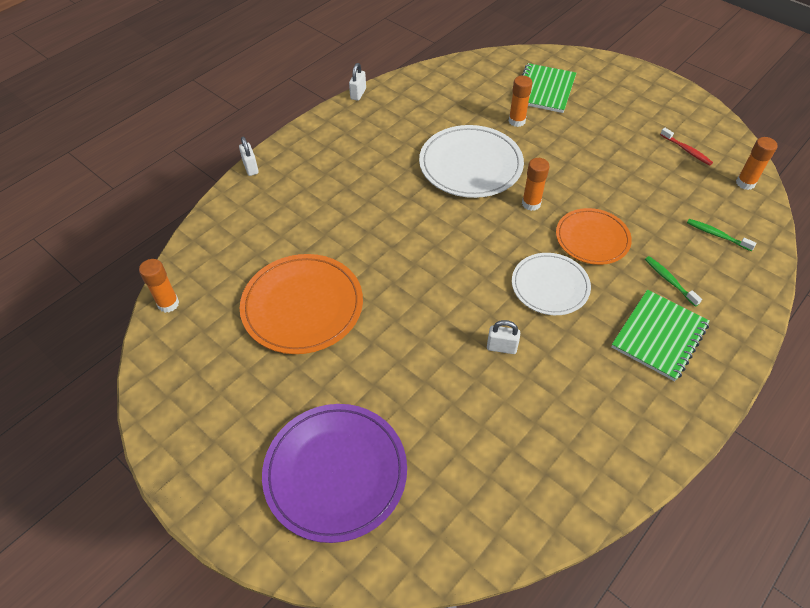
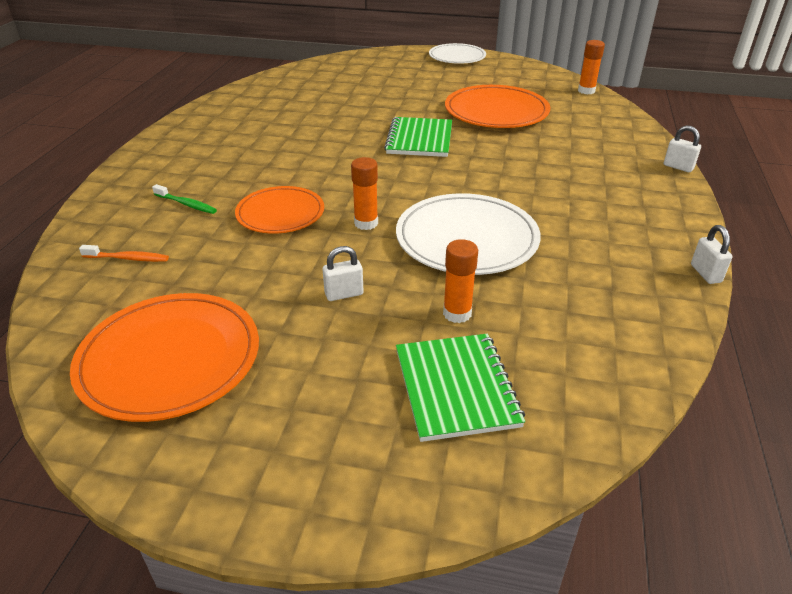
camera: 150 degrees right, 15 degrees down
(335, 472) = (391, 71): purple plate -> none
(501, 347) = (327, 131): white padlock -> white padlock (344, 294)
(550, 286) = (307, 170): white plate -> white plate (457, 57)
(659, 336) = (193, 167): green notebook -> green notebook (419, 139)
(686, 150) = (169, 359): red toothbrush -> orange plate
(717, 235) = (128, 258): green toothbrush -> orange toothbrush
(745, 183) = (74, 337): orange glue stick -> none

